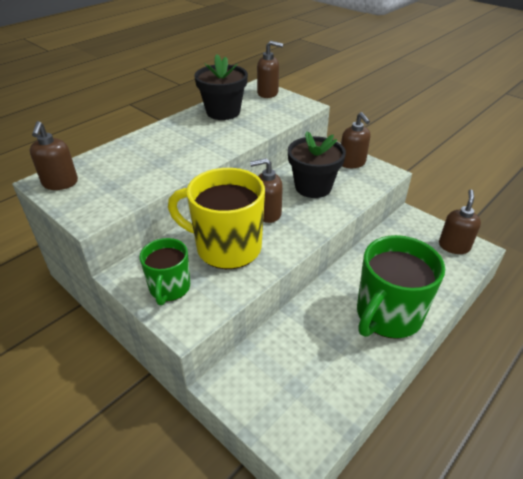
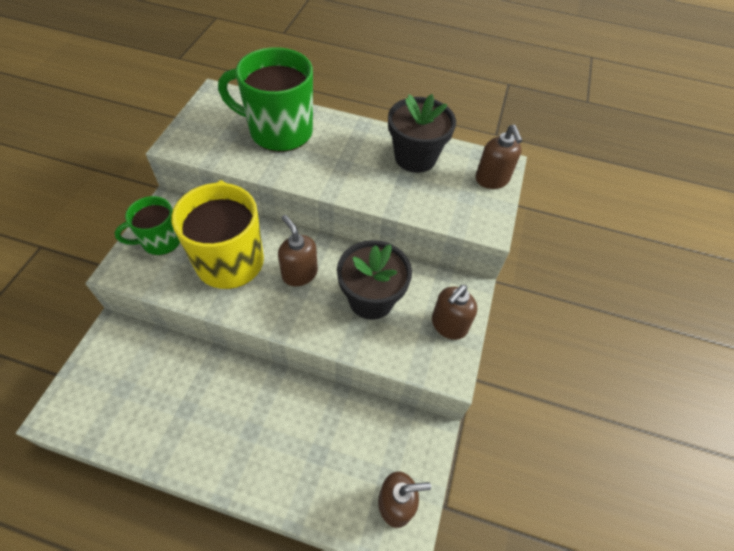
camera: 60 degrees right, 15 degrees up
(60, 183) = (218, 104): brown soap dispenser -> none
(387, 315) = (239, 448): green mug -> green mug (279, 131)

